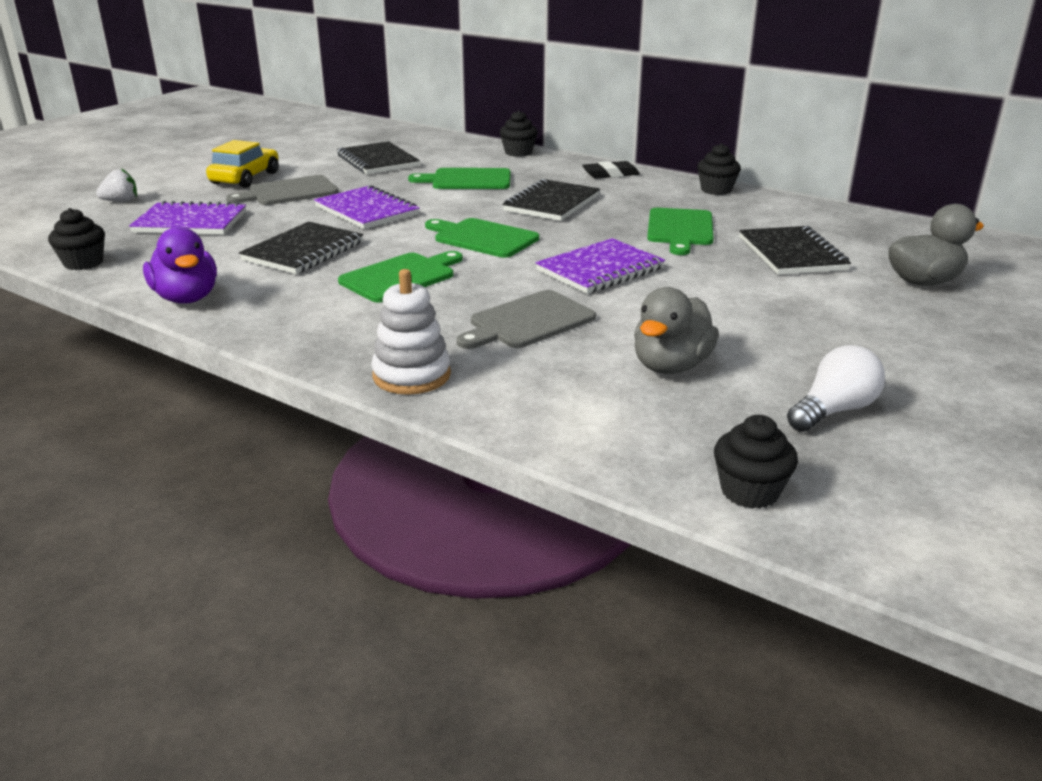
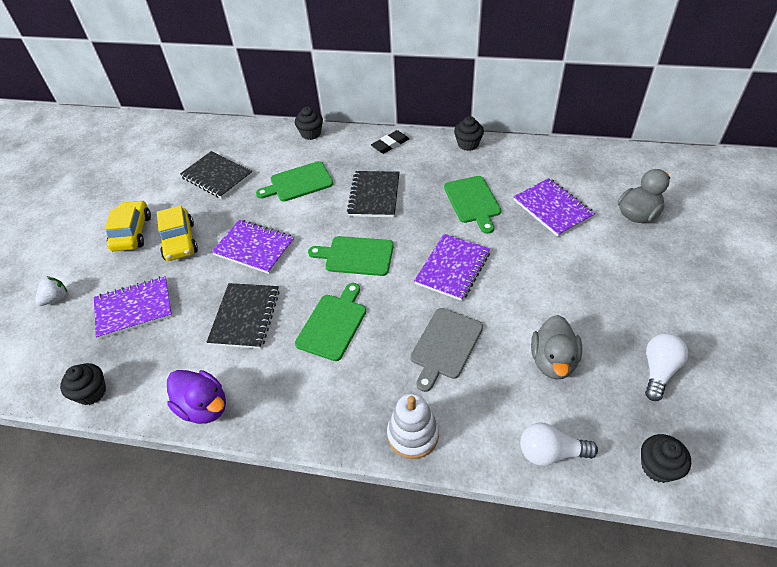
camera: 20 degrees left, 20 degrees up
(289, 192) = (179, 241): grey cutting board -> yellow car
(589, 436) = (550, 452): none -> white light bulb
(791, 254) = (552, 209): black notebook -> purple notebook

